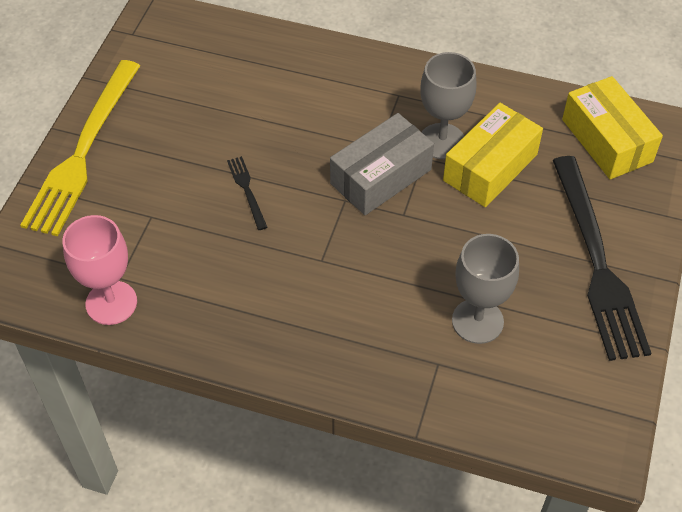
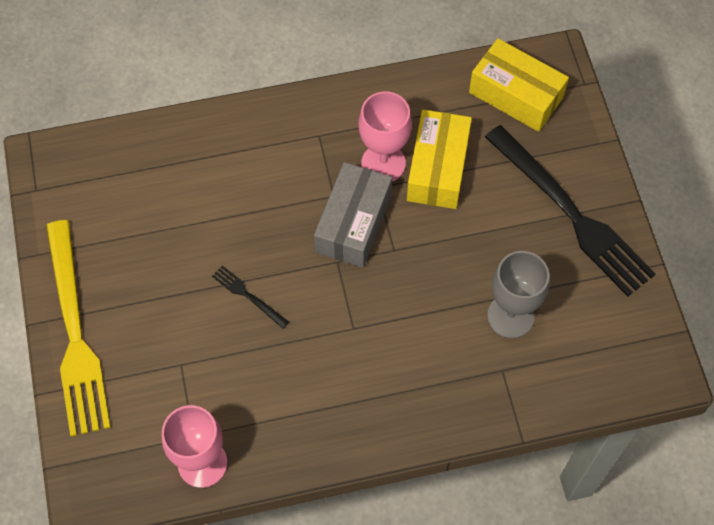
camera: 30 degrees left, 10 degrees up
(442, 141) = (383, 163): grey goblet -> pink goblet

